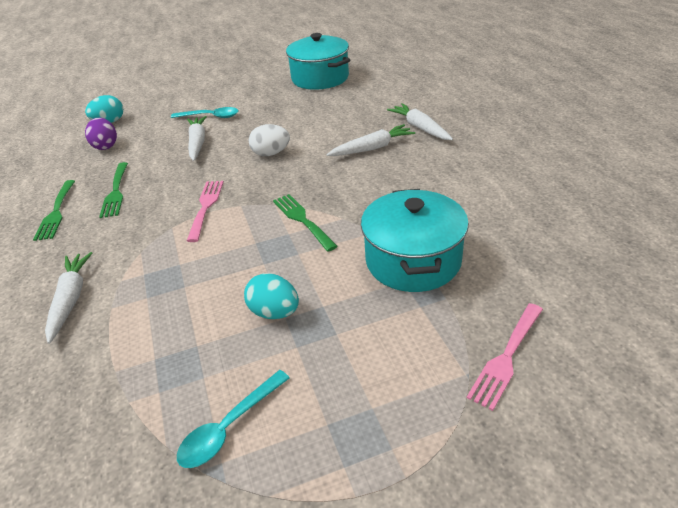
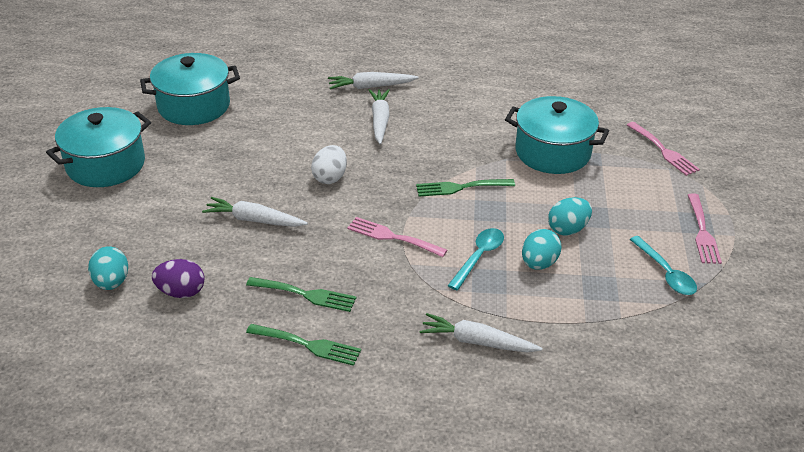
camera: 70 degrees left, 0 degrees up
(204, 307) = (539, 263): none -> turquoise egg
(210, 116) = (198, 199): turquoise spoon -> turquoise spoon (478, 257)
(230, 78) = (106, 165): none -> turquoise pot
(341, 450) = (702, 232): none -> pink fork

